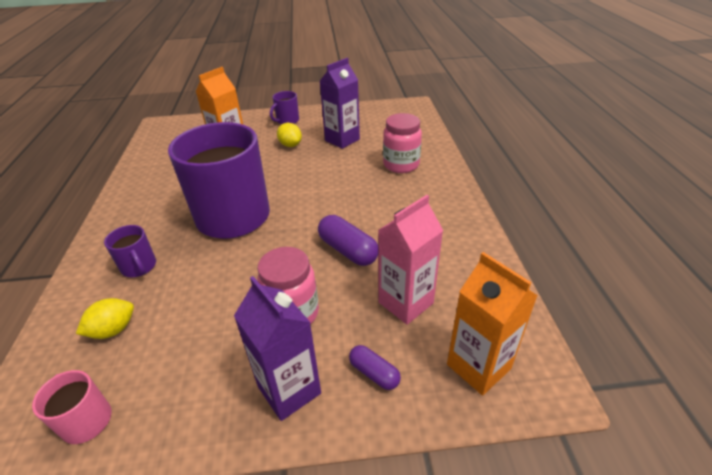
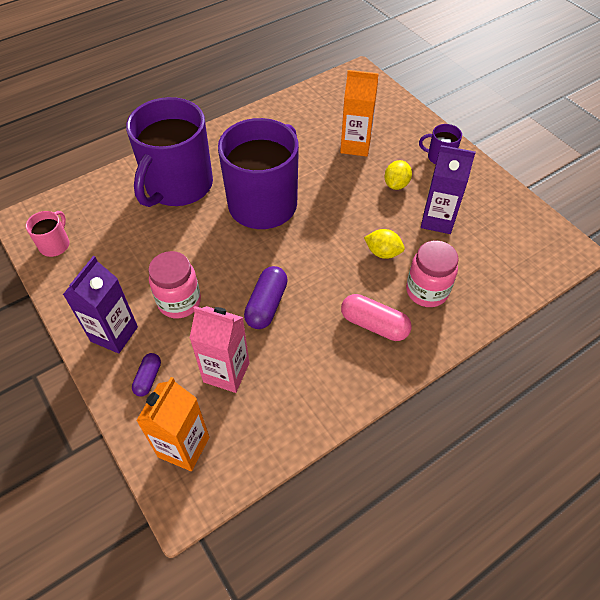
camera: 60 degrees right, 15 degrees up
(113, 330) = (119, 211): yellow lemon -> yellow lemon (383, 252)
(139, 267) = (178, 186): purple mug -> purple mug, size x2.41
(413, 198) = (374, 325): none -> pink capsule

